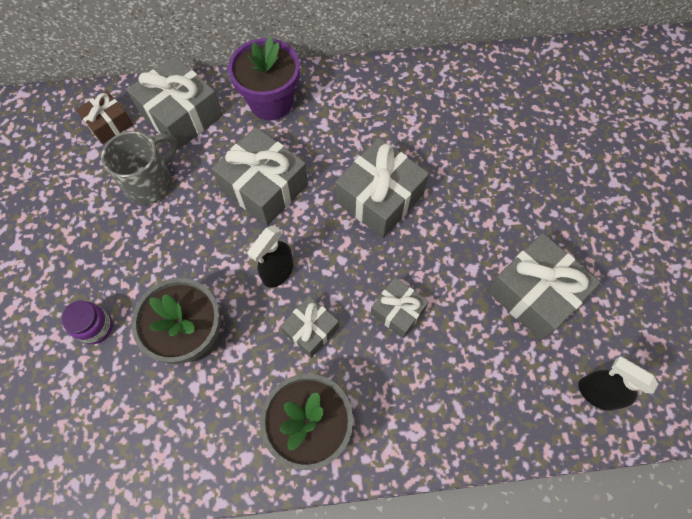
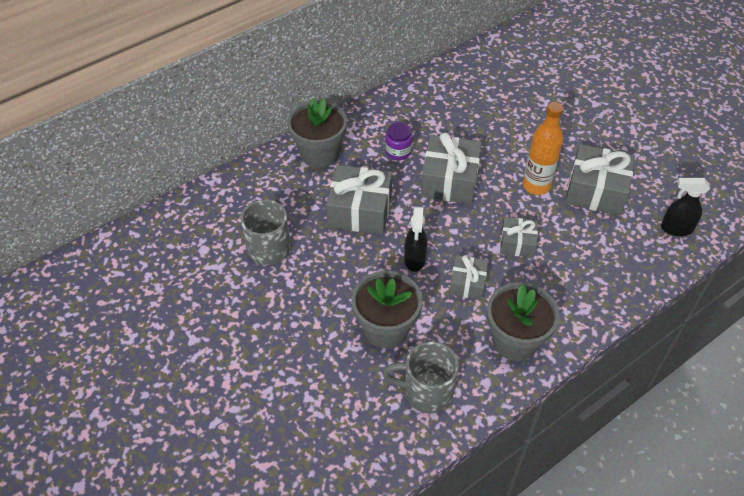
camera: 30 degrees left, 15 degrees down
(96, 327) = (307, 360): purple jar -> purple jar (398, 151)
(109, 124) = (200, 223): brown gift -> none
(179, 431) = (426, 392): none -> grey mug
(181, 115) = (255, 192): grey gift -> none
(271, 102) = (319, 154): purple flower pot -> grey flower pot
(469, 252) = (536, 186): none -> orange bottle

